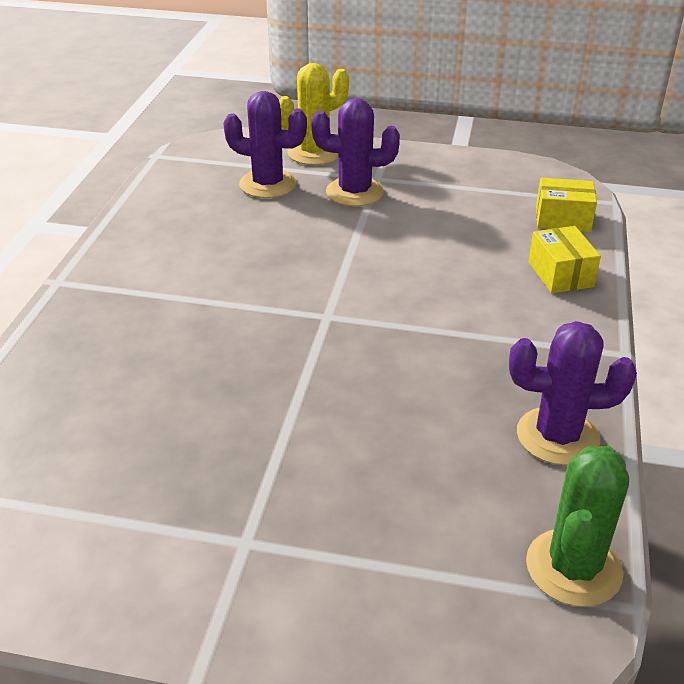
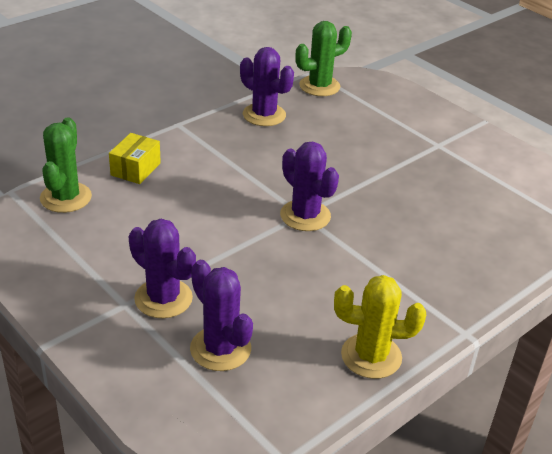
camera: 145 degrees left, 0 degrees up
(314, 153) = (134, 368): yellow cactus -> yellow cactus (371, 356)
(322, 315) = (305, 216): none -> purple cactus
(562, 219) = (66, 197): yellow box -> green cactus

